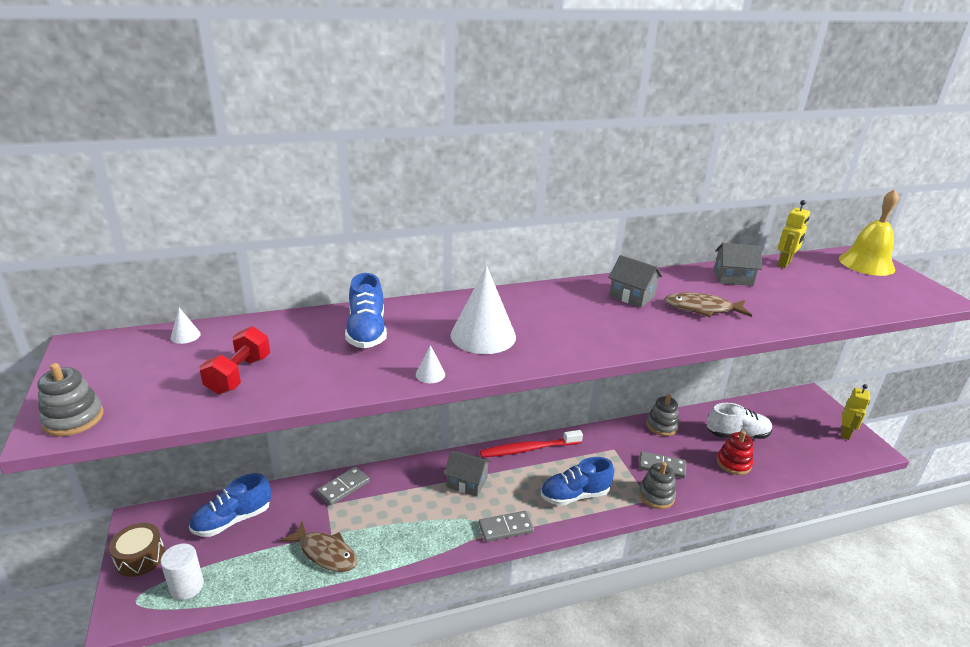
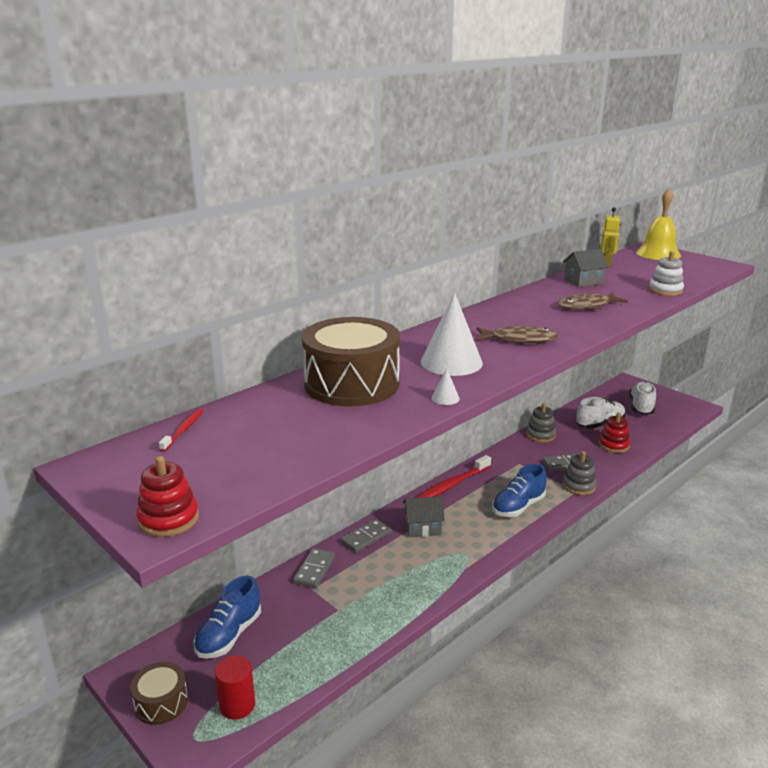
camera: 25 degrees left, 5 degrees down
(73, 419) = (168, 519): grey stacking toy -> red stacking toy
(185, 336) = (183, 430): white cone -> red toothbrush
(187, 586) = (237, 705): white cylinder -> red cylinder
(239, 375) = (282, 443): red dumbbell -> none
(325, 553) = (347, 626): brown fish -> brown fish (519, 339)
(367, 332) = (352, 384): blue shoe -> brown drum
(506, 528) = (485, 549): grey domino -> grey domino (366, 538)
(632, 296) = (528, 309): grey house -> none
(802, 430) = (641, 407): none -> white shoe
(821, 312) = (665, 290): none -> white stacking toy
(845, 433) = (670, 401): yellow robot -> none

